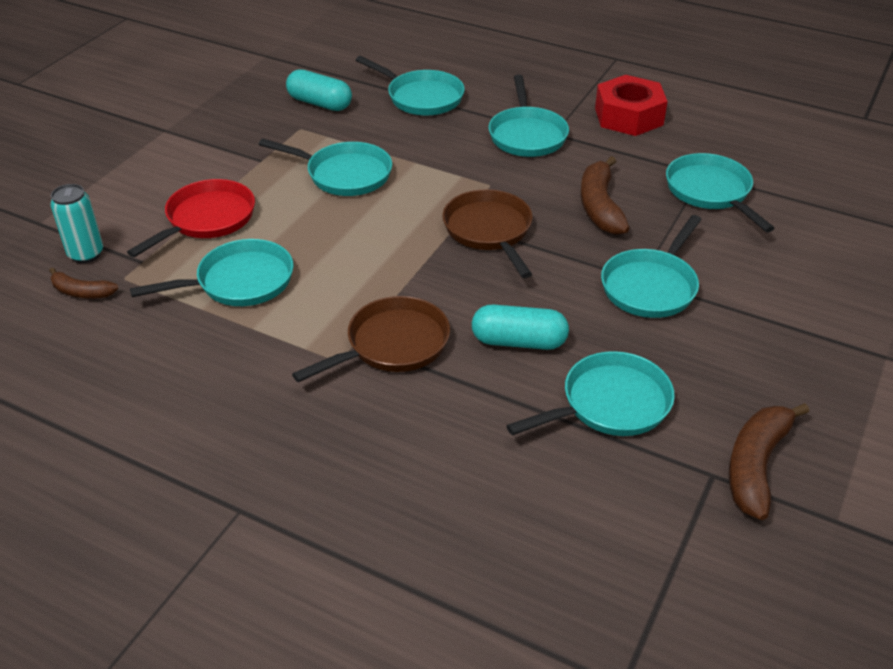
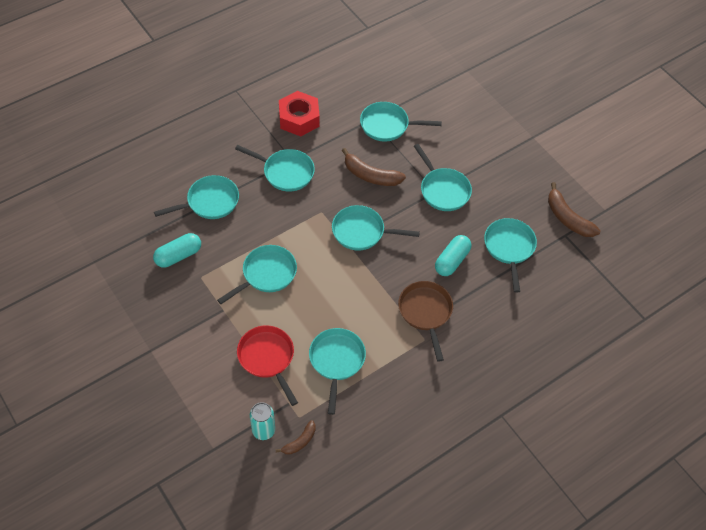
camera: 65 degrees left, 15 degrees up
(489, 231) = (362, 232): brown pan -> turquoise pan

